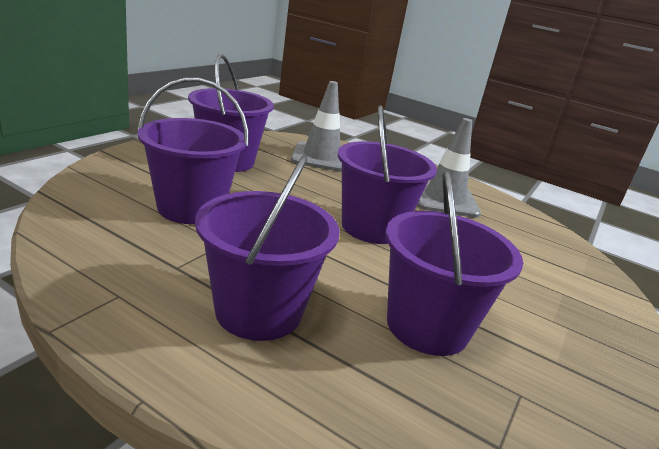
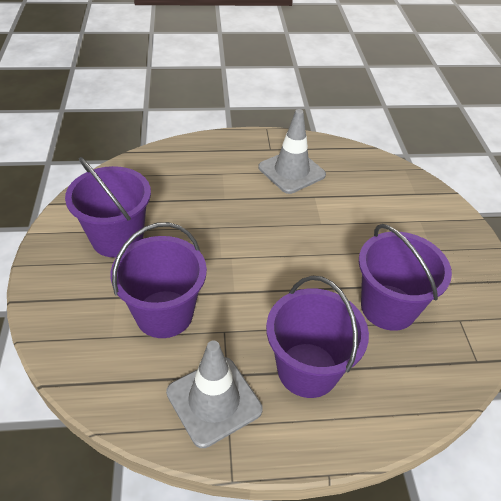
camera: 35 degrees left, 20 degrees up
(321, 157) = (171, 179): grey traffic cone -> grey traffic cone (214, 401)
(372, 228) = (283, 240): purple bucket -> none

